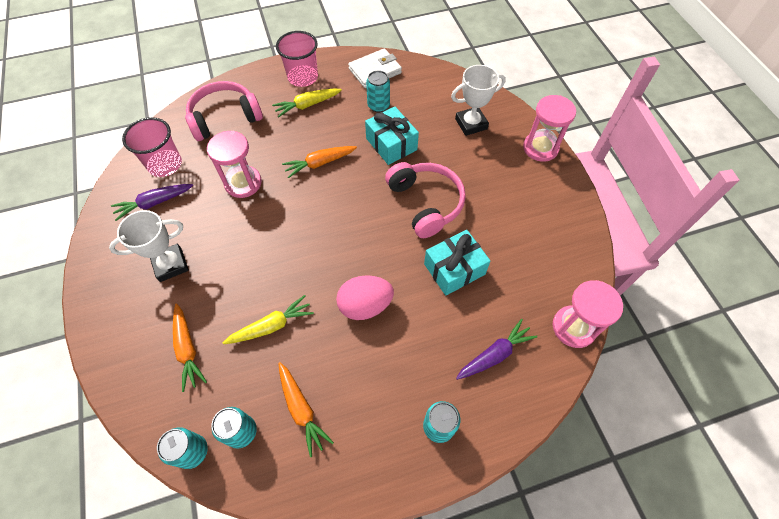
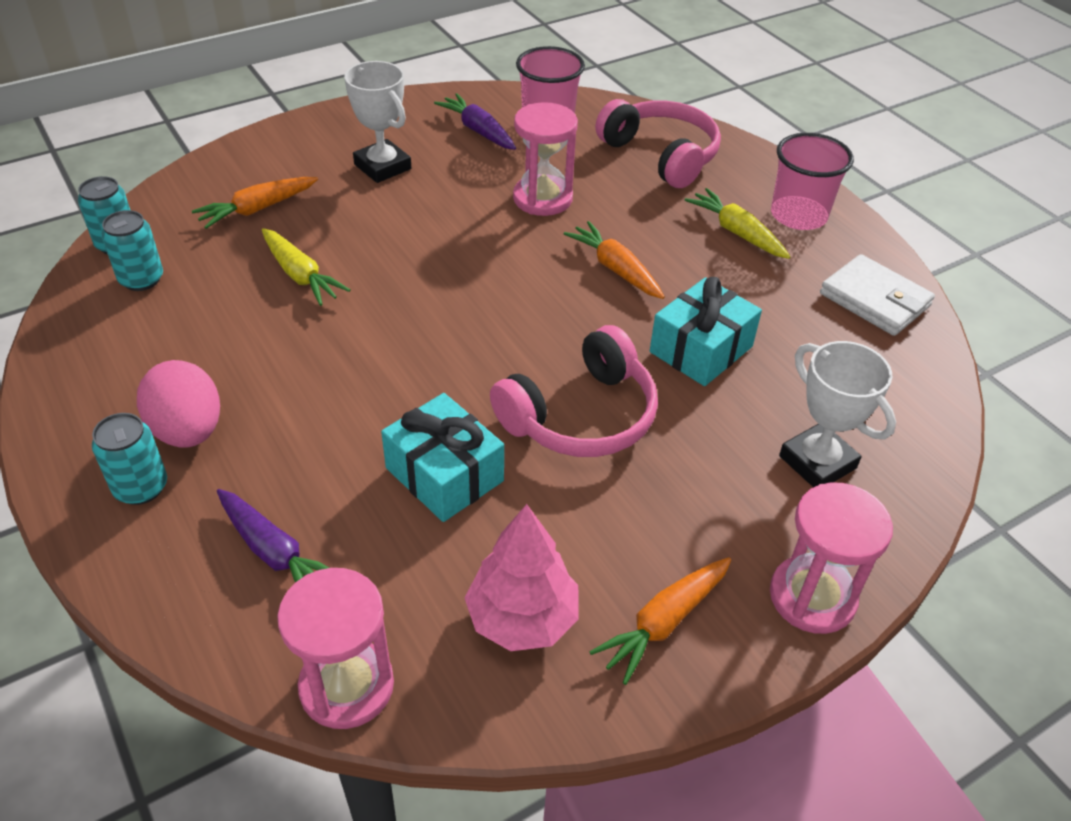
camera: 75 degrees right, 15 degrees down
(301, 409) = (172, 329): orange carrot -> orange carrot (664, 622)
(365, 305) = (349, 368): pink egg -> pink egg (188, 431)
(378, 106) = (787, 318): turquoise can -> none
(543, 251) = (522, 618): none -> pink tree

